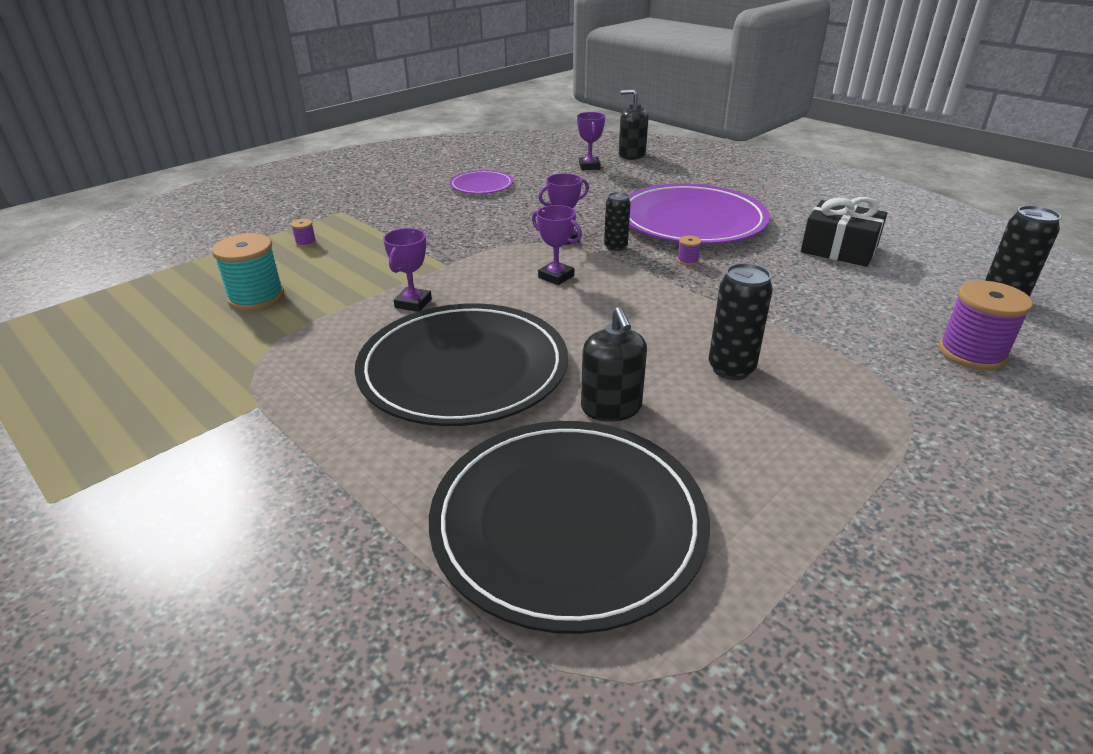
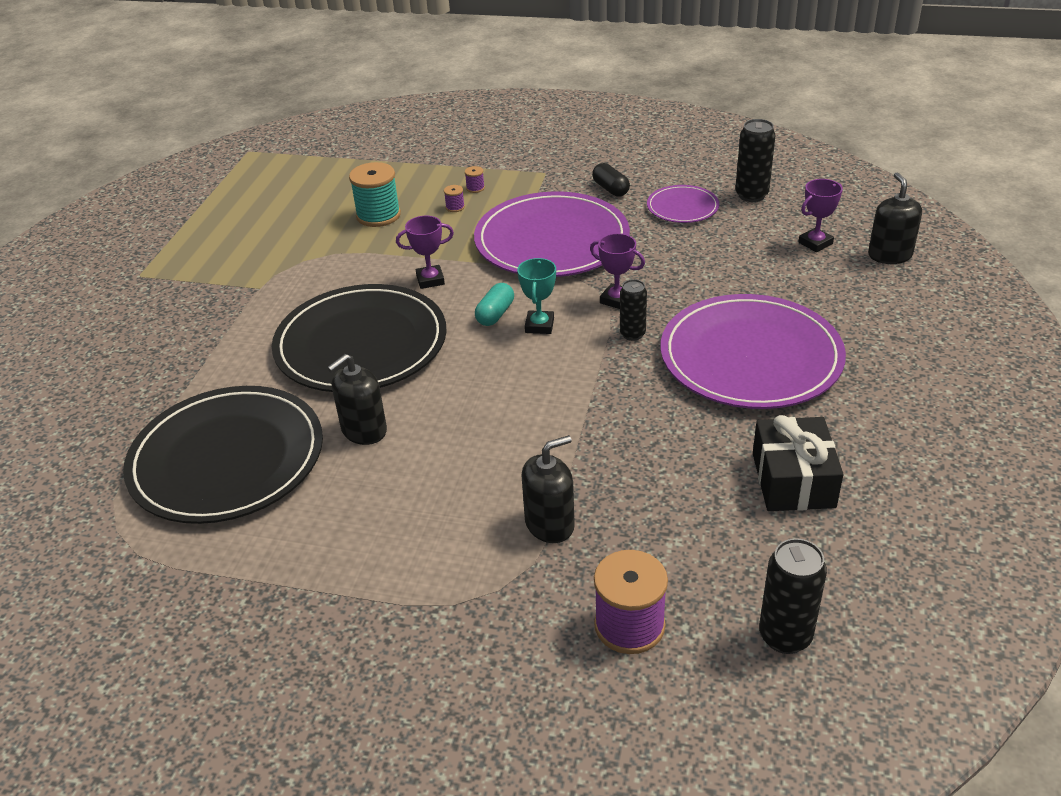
camera: 60 degrees right, 5 degrees up
(413, 198) = (610, 189): none -> black capsule
(444, 237) = (552, 241): none -> purple plate
(513, 289) = (495, 314): none -> turquoise capsule
(556, 276) = (539, 325): purple trophy -> turquoise trophy
(687, 261) = (649, 386): purple spool -> purple spool (455, 207)
(731, 369) = (467, 474): black can -> black can (751, 195)
(829, 350) = (549, 524): none -> black soap dispenser

